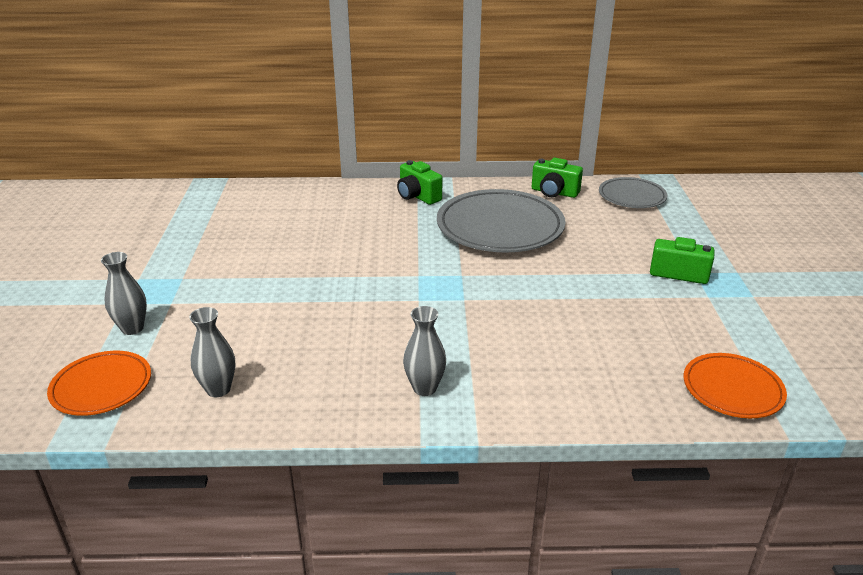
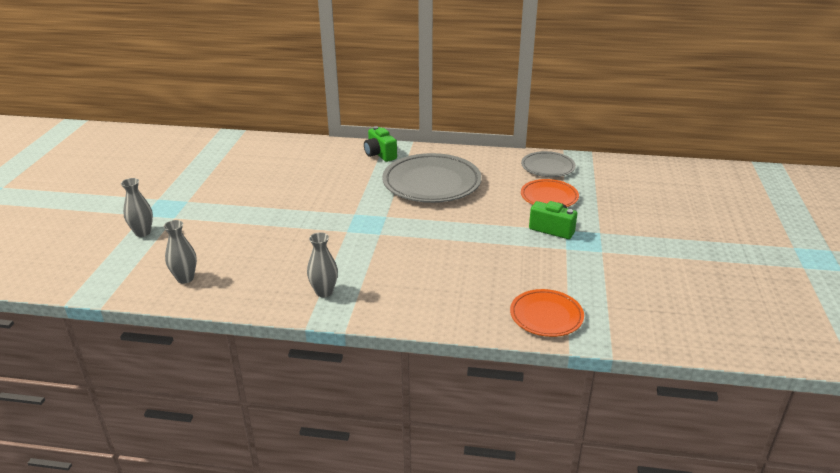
camera: 10 degrees right, 0 degrees up
(101, 387) = (111, 269): orange plate -> orange plate (549, 197)
(554, 192) = (487, 159): green camera -> none

